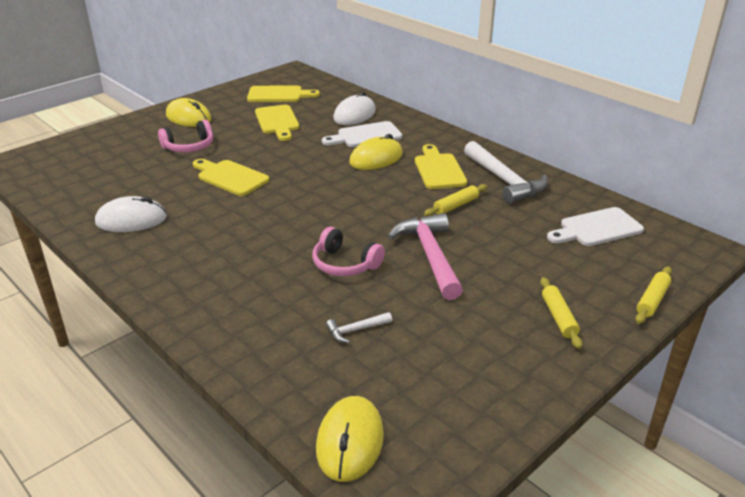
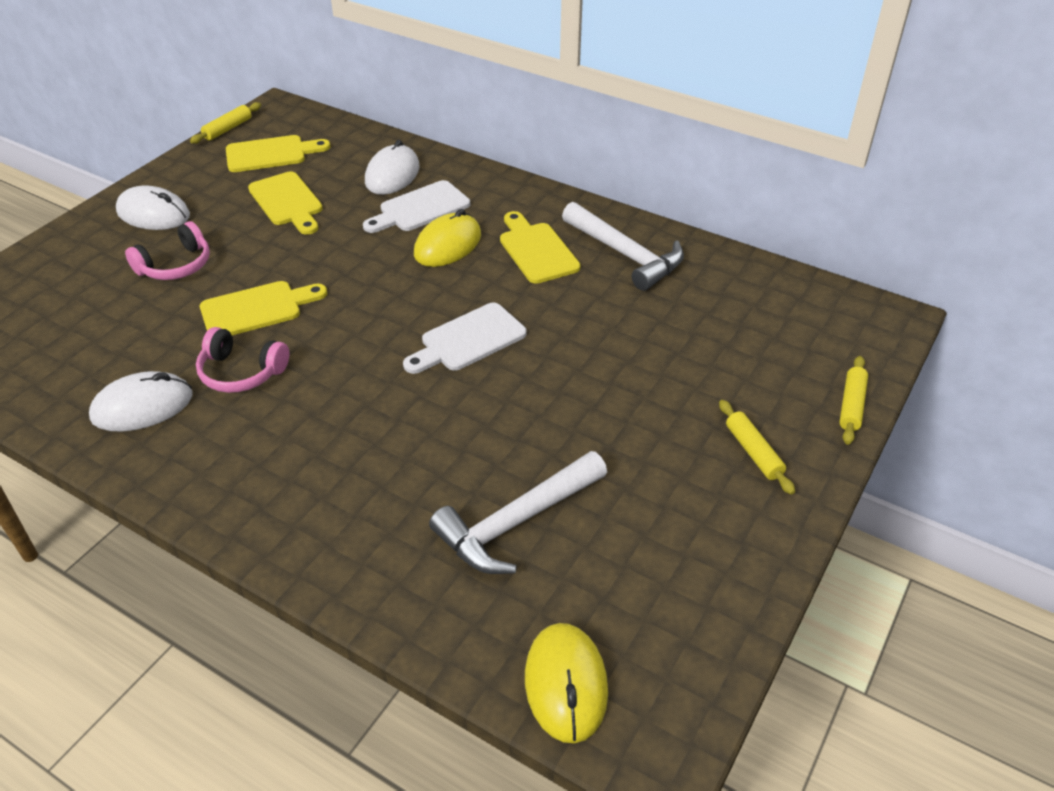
camera: 15 degrees left, 10 degrees up
(188, 118) = (153, 214): yellow mouse -> white mouse
(230, 177) = (257, 309): yellow cutting board -> yellow cutting board turned 135 degrees clockwise
(345, 264) = (466, 423): pink headphones -> pink headphones (241, 372)
(356, 330) = (516, 522): white hammer -> white hammer, size x2.19
(430, 256) = (571, 390): pink hammer -> none
(455, 206) = (577, 305): yellow rolling pin -> yellow rolling pin (228, 129)
(597, 228) = (759, 310): white cutting board -> white cutting board (468, 340)

